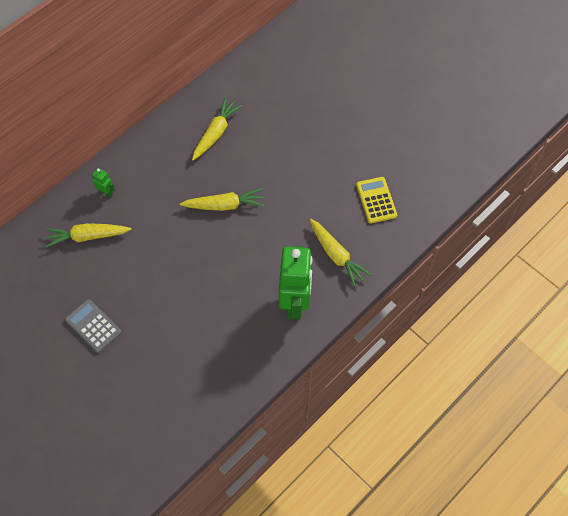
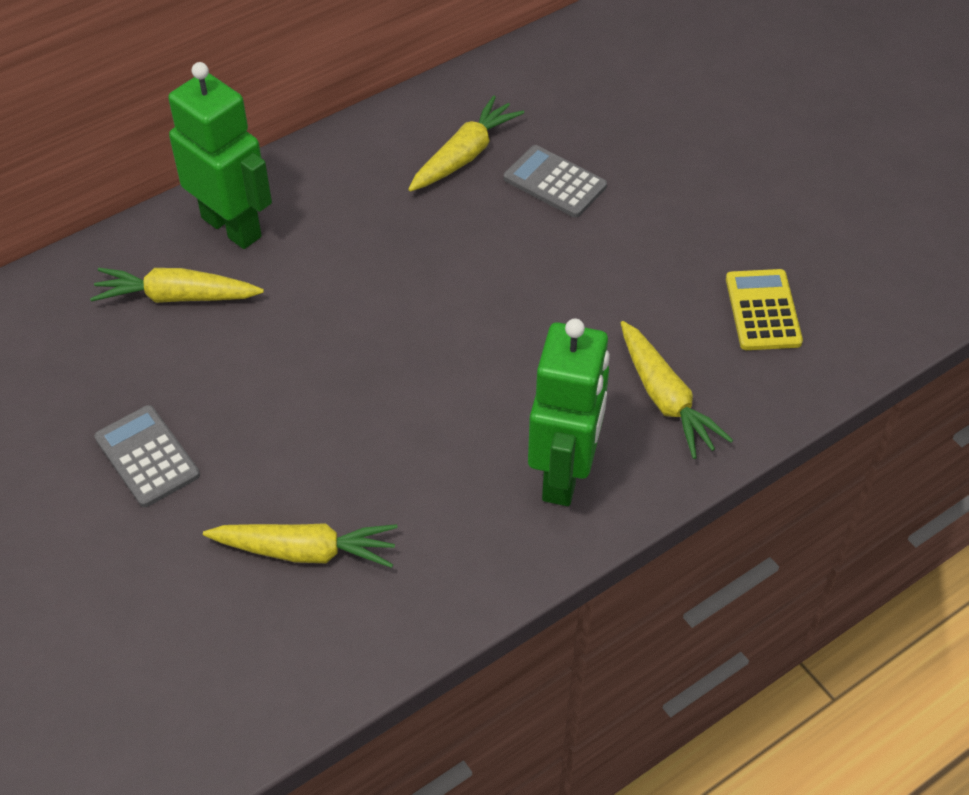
camera: 10 degrees right, 10 degrees down
(106, 192) = (232, 227): green robot -> green robot, size x2.44
(224, 205) = (456, 279): yellow carrot -> yellow carrot (305, 551)
(264, 142) = (555, 182): none -> grey calculator

